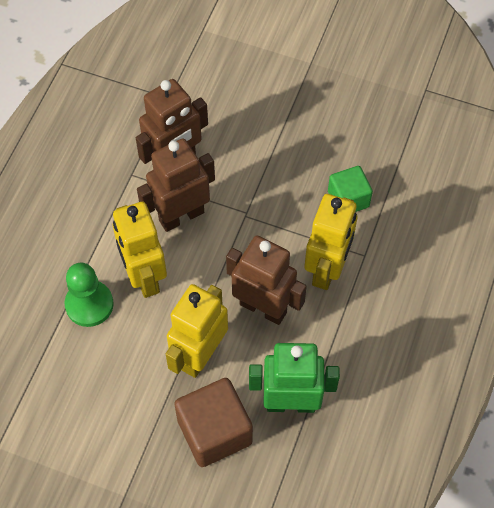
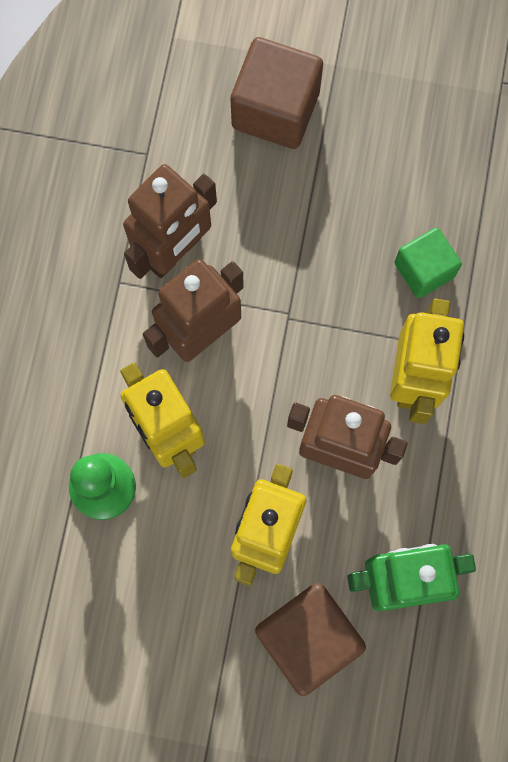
camera: 10 degrees left, 15 degrees up
(264, 83) = (275, 110): none -> brown cube

